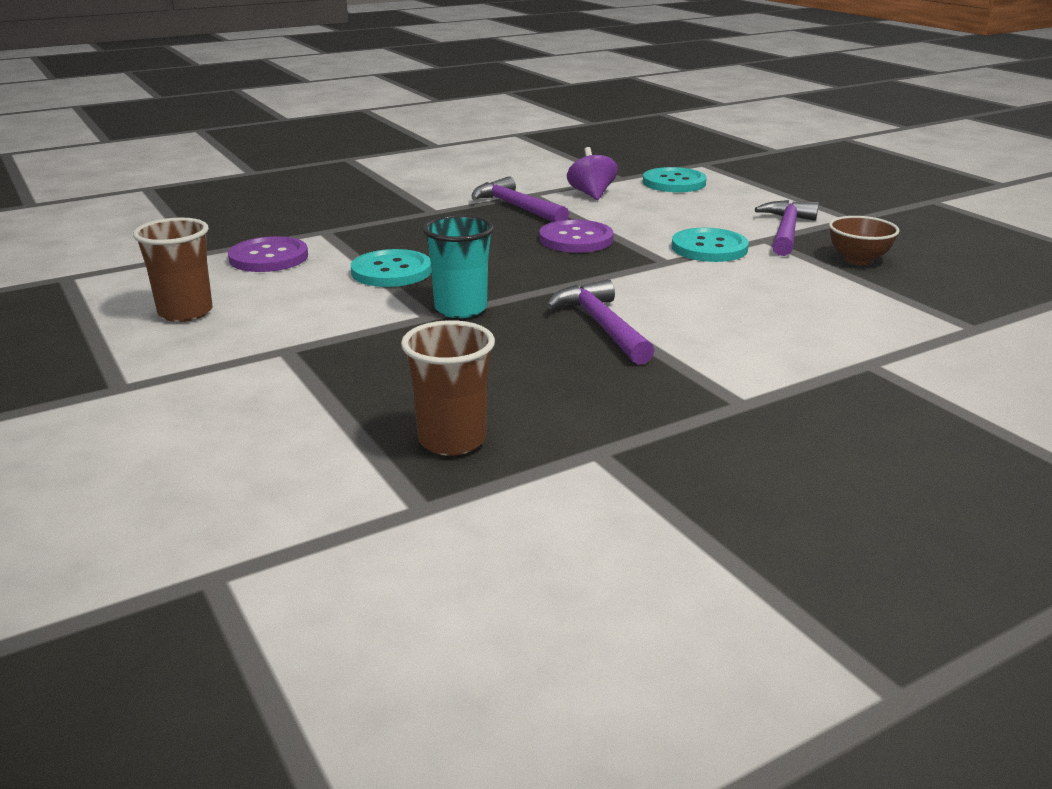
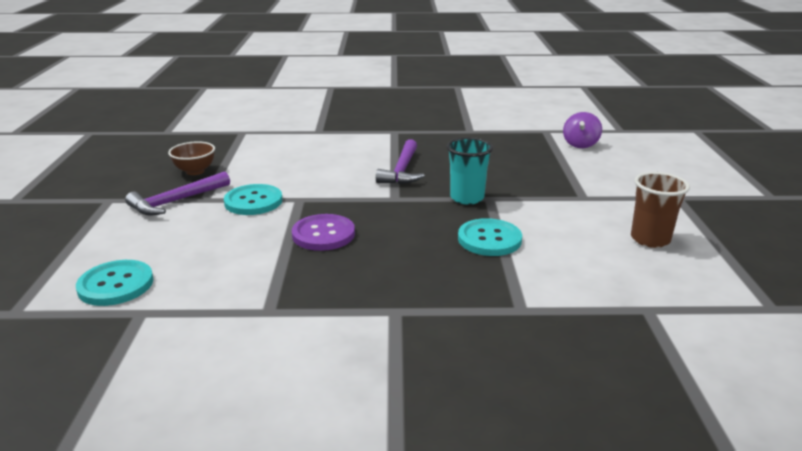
camera: 150 degrees left, 0 degrees up
(268, 257) = (583, 283): purple button -> none
(452, 440) = (521, 144): brown cup -> none
(517, 207) = (312, 291): purple hammer -> none
(591, 194) = (218, 290): purple spinning top -> purple spinning top (580, 144)

